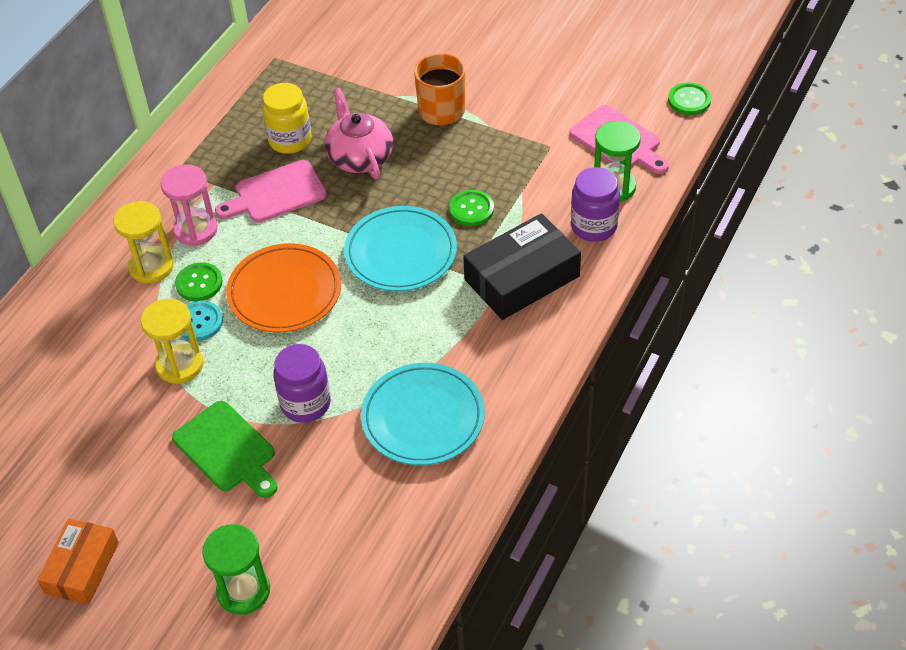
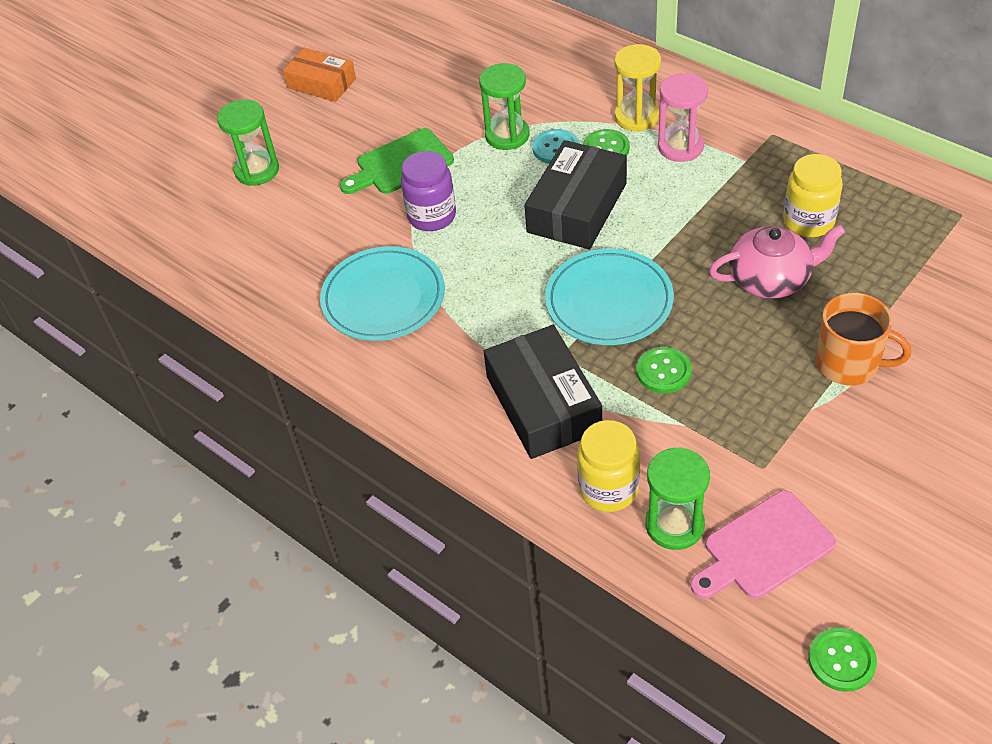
camera: 105 degrees right, 0 degrees up
(179, 365) = (507, 135): yellow hourglass -> green hourglass
(276, 193) = (722, 207): pink cutting board -> none
(285, 292) = (577, 208): orange plate -> black box
(593, 226) = (608, 489): purple jar -> yellow jar

